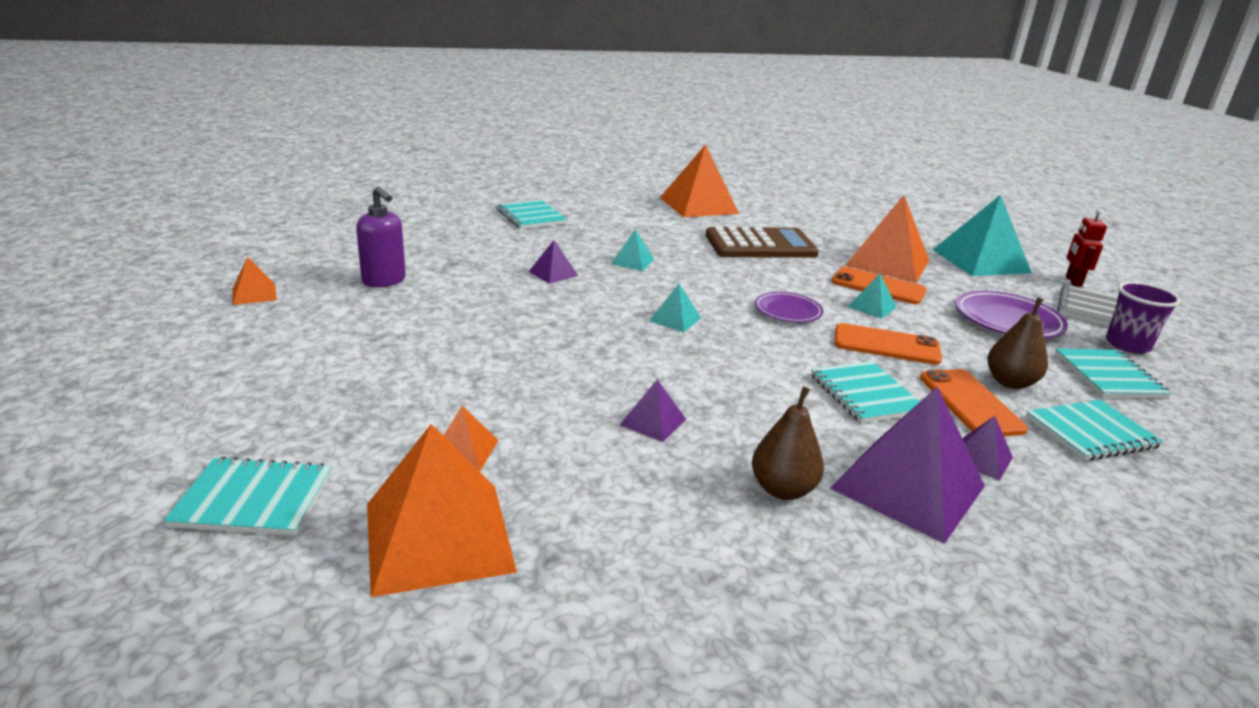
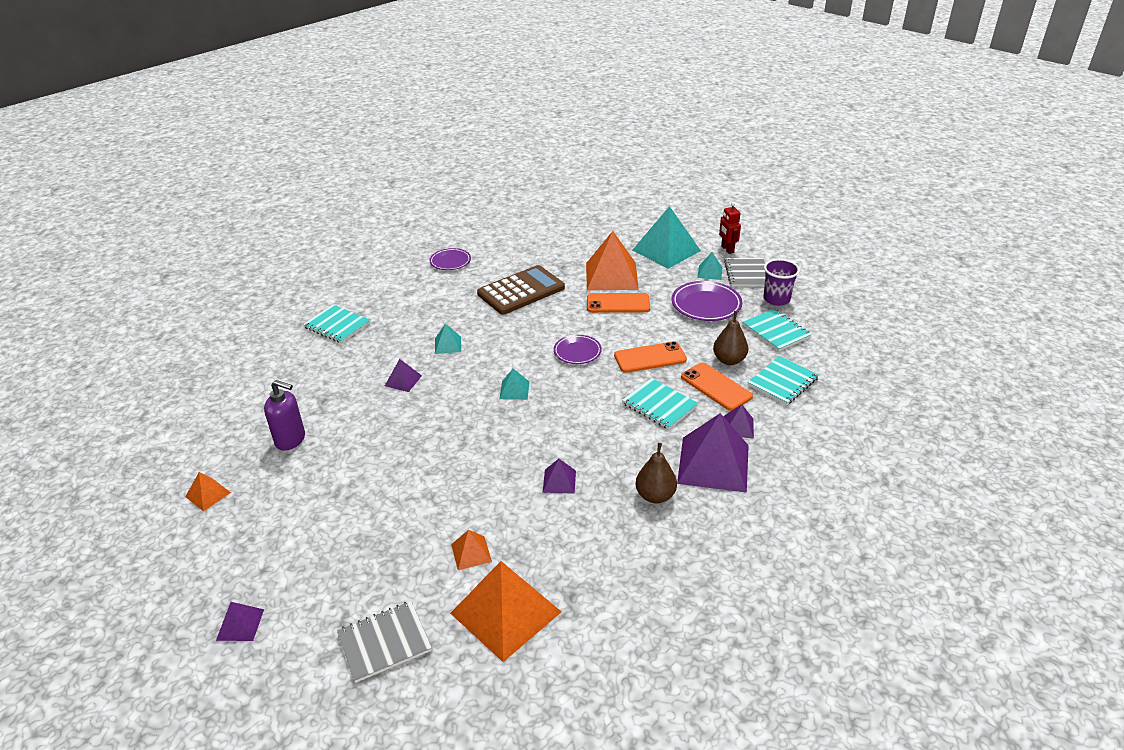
camera: 25 degrees left, 10 degrees up
(134, 410) = (240, 624): none -> purple pyramid
(254, 499) = (384, 642): turquoise notebook -> grey notebook
(699, 205) = (450, 261): orange pyramid -> purple plate
(872, 307) = (624, 325): turquoise pyramid -> turquoise pyramid (709, 272)

